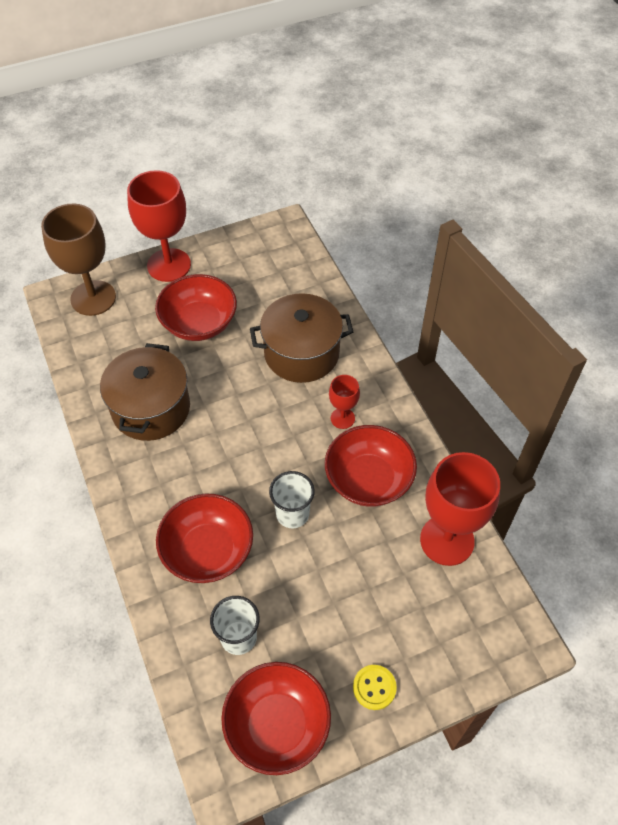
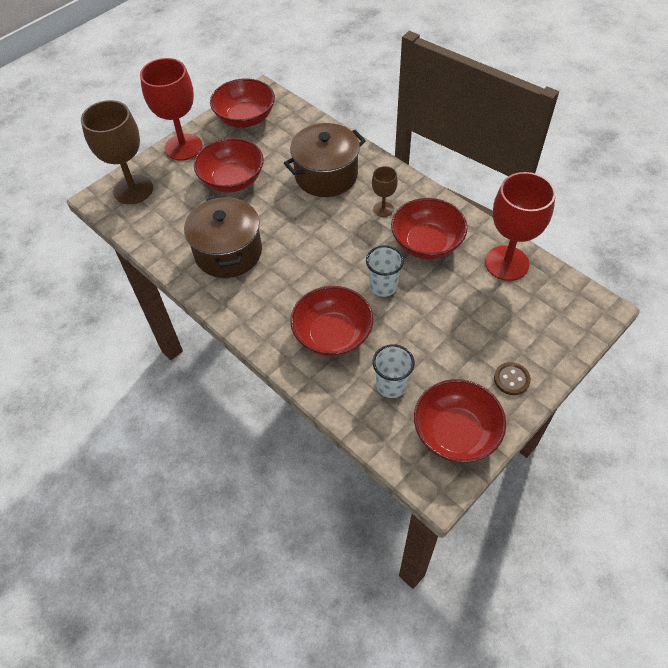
camera: 20 degrees left, 0 degrees up
(251, 252) = (245, 118): none -> red bowl
(342, 418) = (383, 209): red goblet -> brown goblet
(374, 687) = (511, 379): yellow button -> brown button

